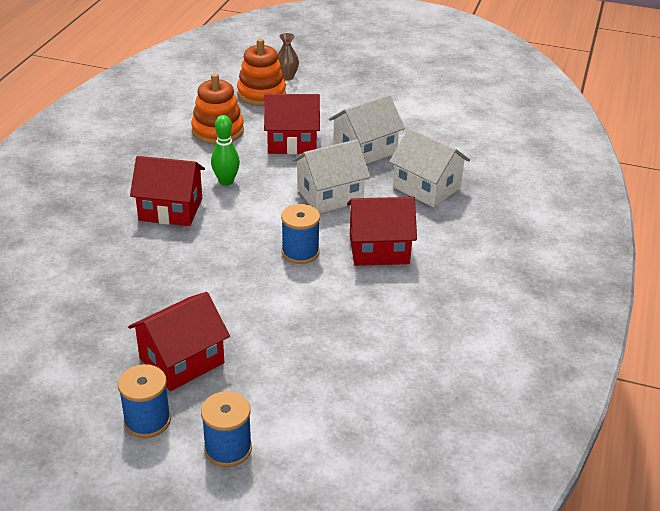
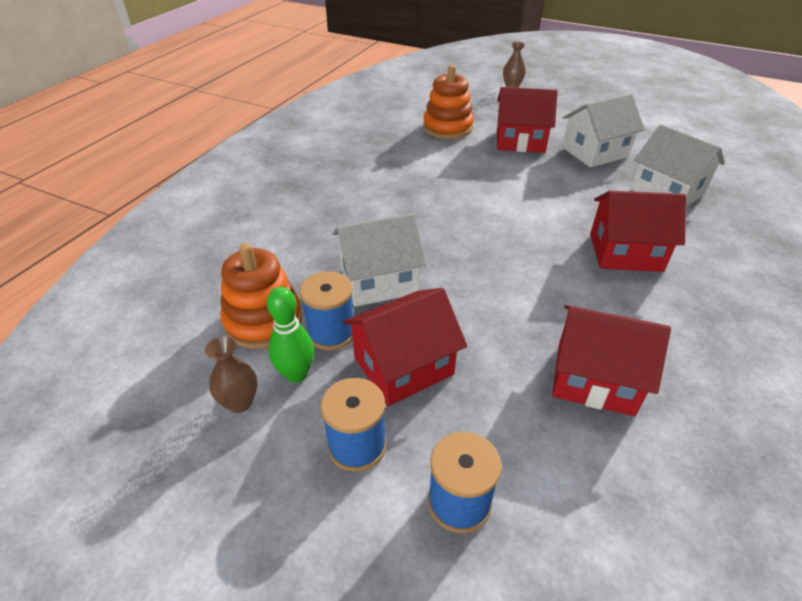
camera: 10 degrees right, 5 degrees up
(46, 400) = (240, 402): none -> brown vase
(171, 209) = (399, 195): red house -> red house (594, 378)
(226, 181) = (456, 172): green bowling pin -> green bowling pin (296, 374)
(261, 94) = (488, 99): orange stacking toy -> orange stacking toy (263, 320)
(300, 252) = (537, 249): blue spool -> blue spool (331, 332)
(330, 195) = (563, 193): white house -> white house (378, 281)

